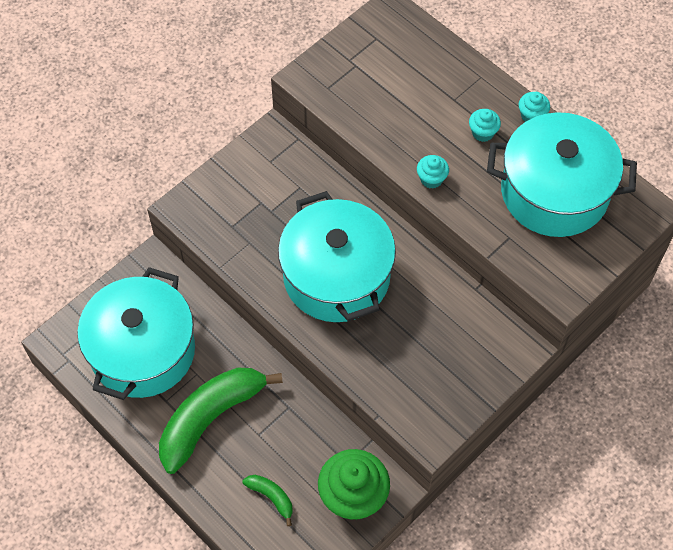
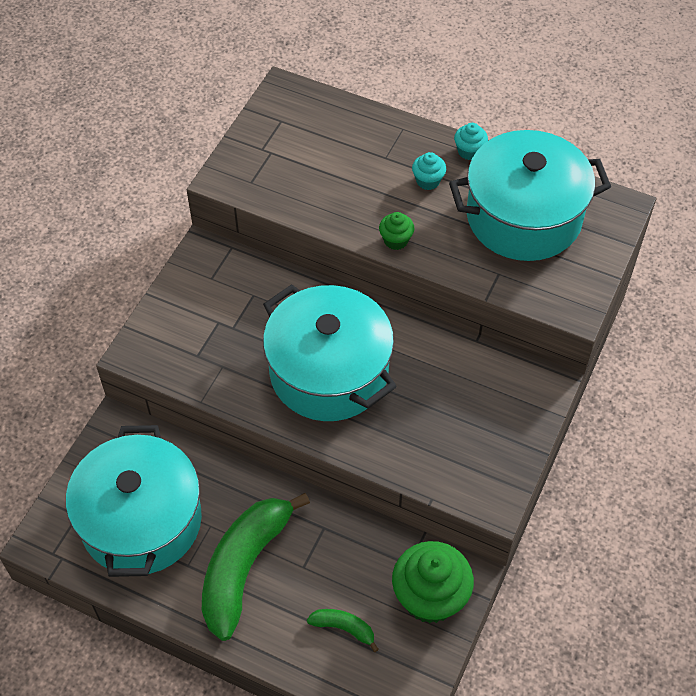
camera: 20 degrees left, 5 degrees down
(431, 179) = (396, 240): turquoise cupcake -> green cupcake

